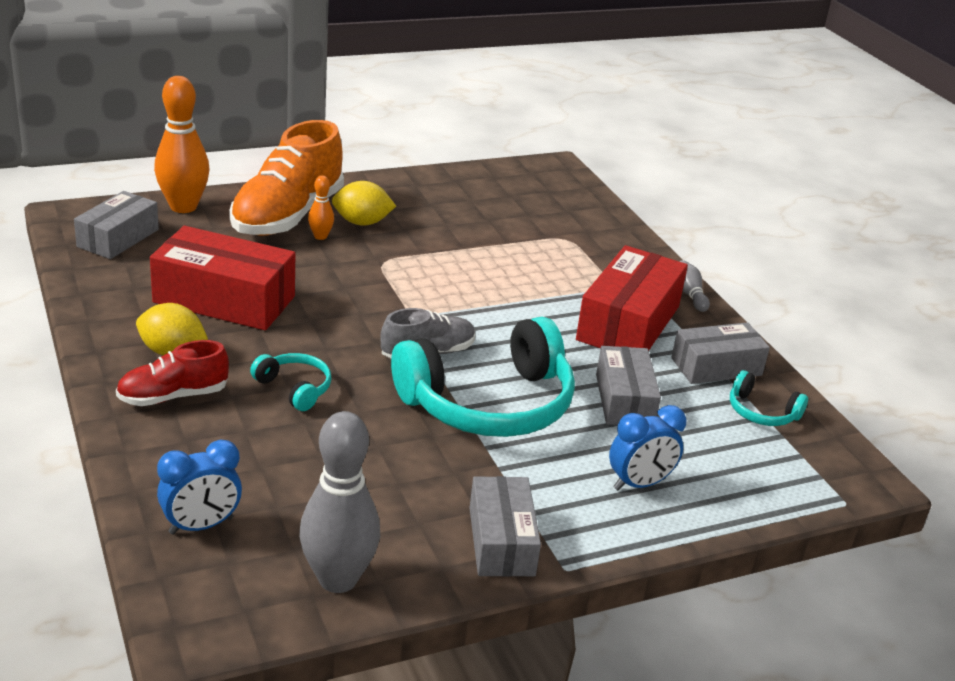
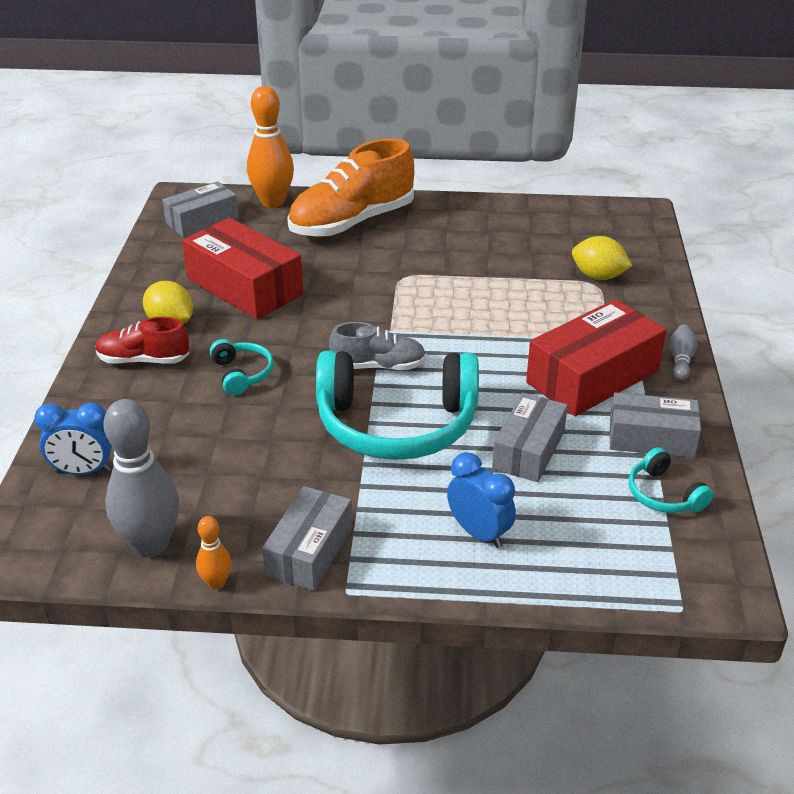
camera: 30 degrees right, 5 degrees up
(320, 236) = (366, 245): orange bowling pin -> orange bowling pin (216, 583)
(362, 222) = (412, 238): yellow lemon -> yellow lemon (598, 276)
(639, 484) = (479, 533): blue clock -> blue clock turned 135 degrees counterclockwise

